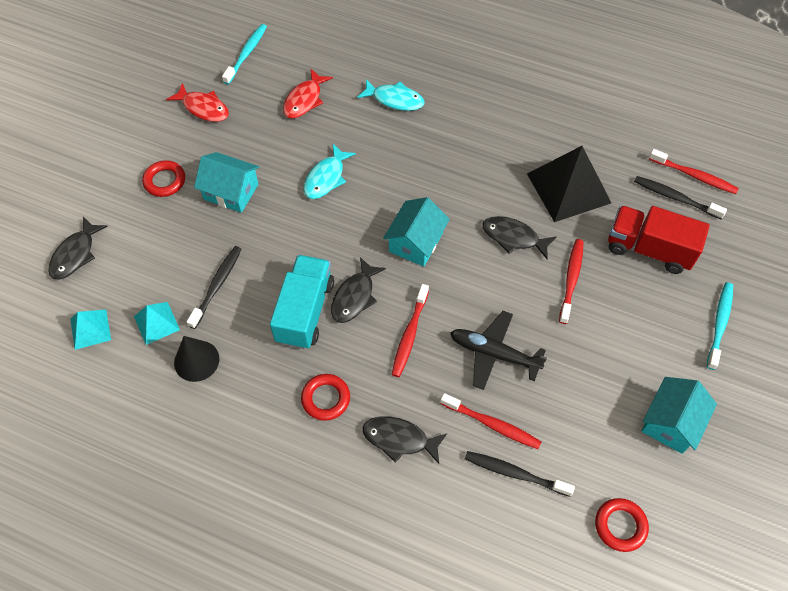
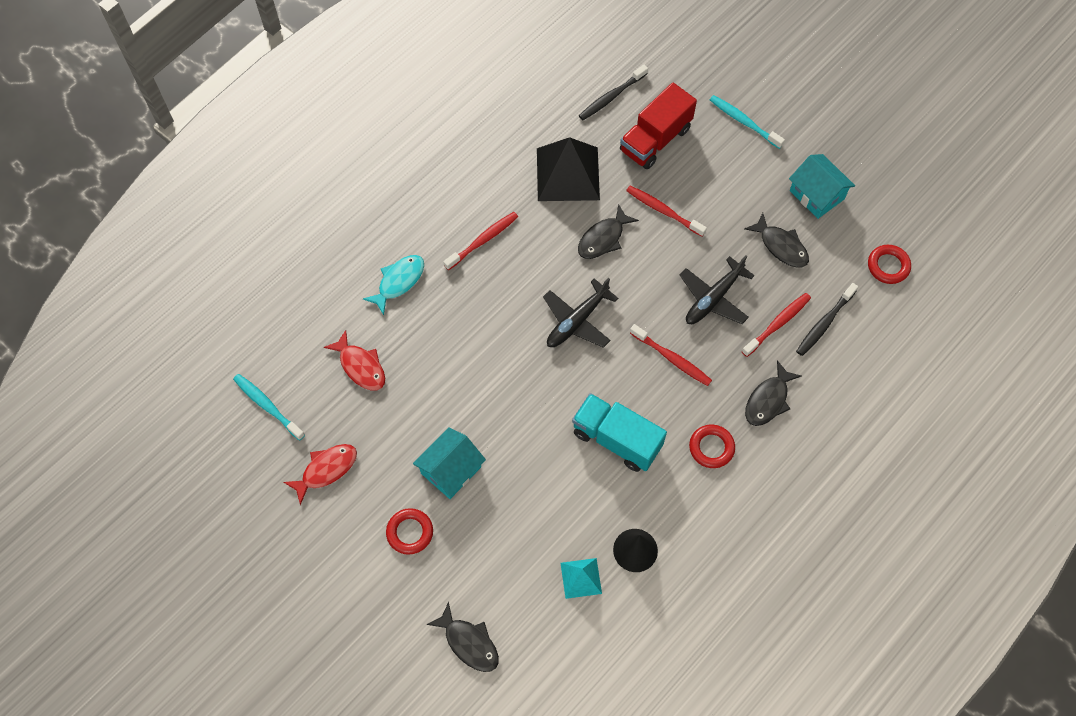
camera: 70 degrees left, 5 degrees up
(90, 329) = (565, 643): turquoise pyramid -> none
(217, 285) = (559, 511): black toothbrush -> none
(326, 178) = (470, 375): turquoise fish -> none
(355, 296) = (616, 392): black fish -> black fish (781, 246)
(415, 242) = (577, 321): turquoise house -> black plane
(694, 176) = (594, 72): red toothbrush -> red toothbrush (483, 240)

